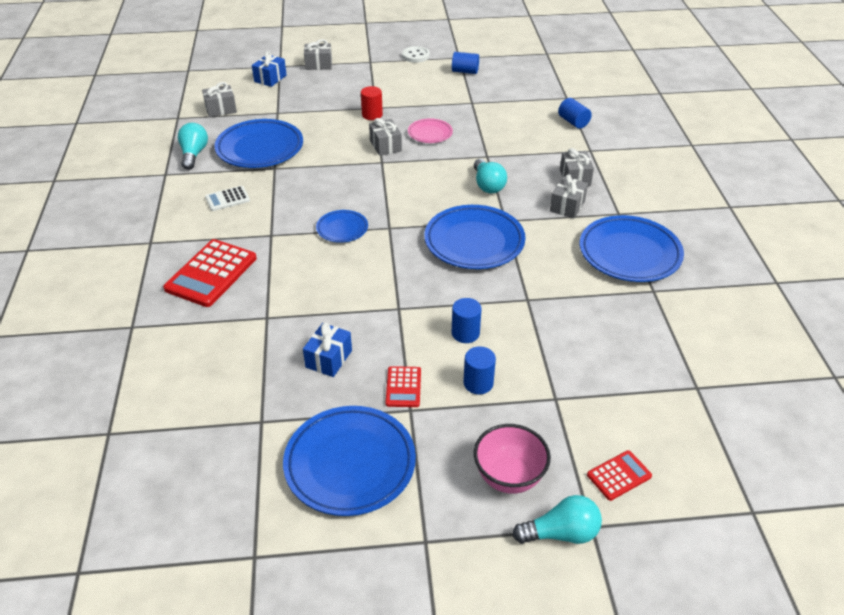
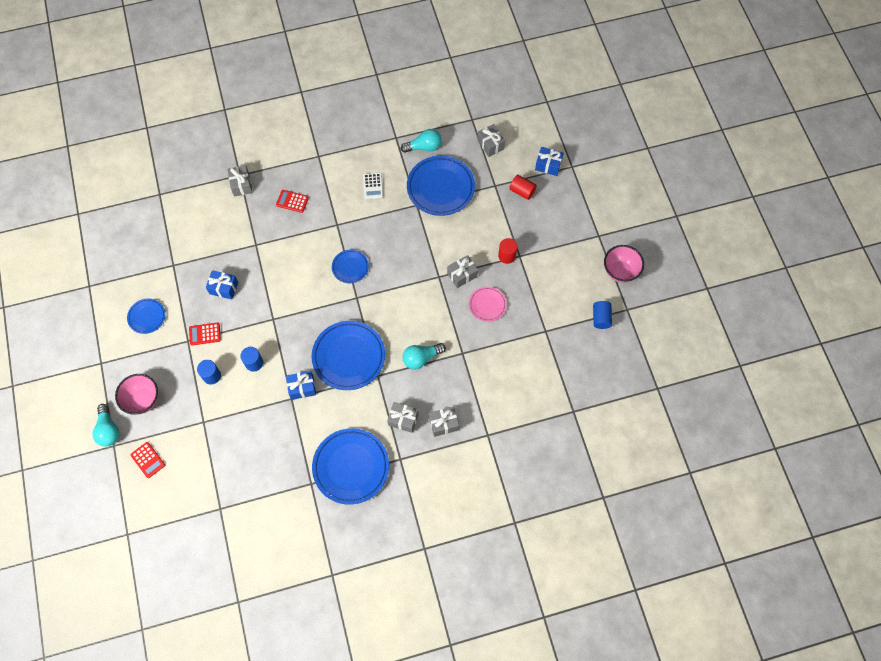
camera: 80 degrees right, 25 degrees up
(211, 273) = (292, 201): red calculator -> red calculator, size x0.52
(227, 199) = (373, 186): white calculator -> white calculator turned 150 degrees counterclockwise
(294, 97) = (522, 191): none -> red cylinder
(318, 64) = (582, 196): grey gift -> grey gift (241, 185)
(350, 464) = (147, 317): blue plate -> blue plate, size x0.53
(416, 56) = (620, 271): white button -> pink bowl
(512, 287) = (302, 388): none -> blue gift
(573, 122) = (531, 419): blue cylinder -> none

